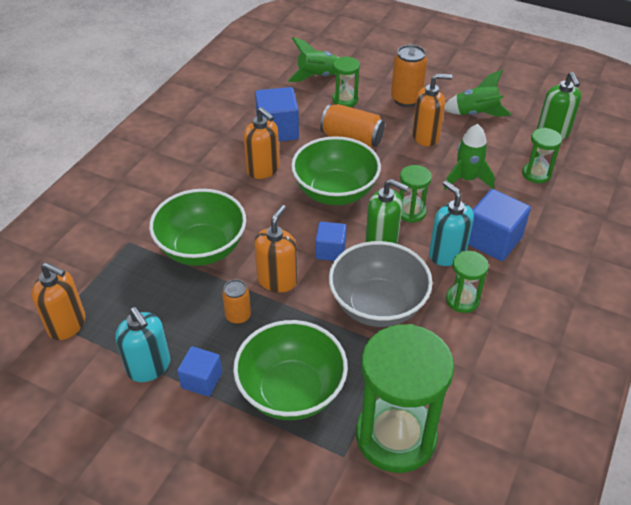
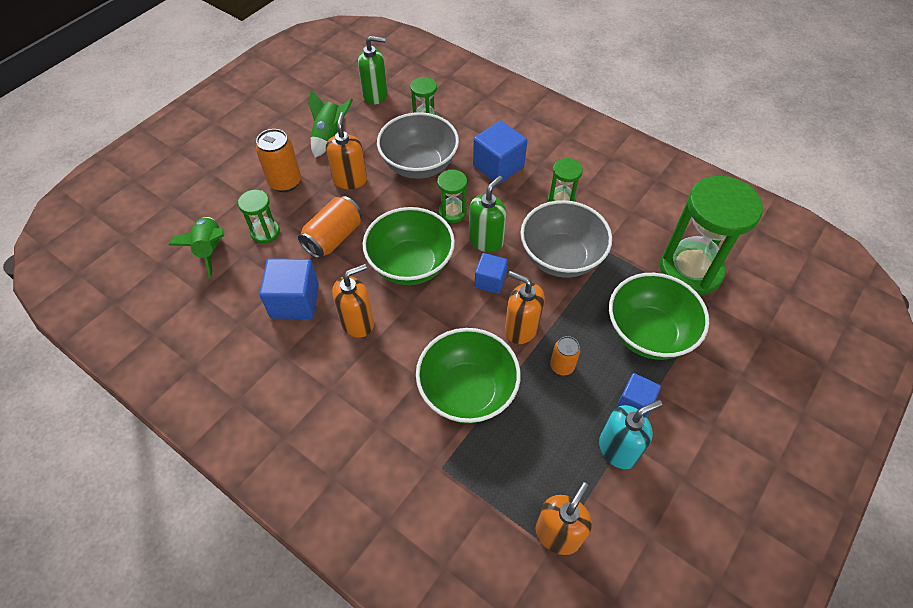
camera: 80 degrees left, 10 degrees up
(446, 254) = (509, 199): turquoise soap dispenser -> none
(466, 179) = (419, 165): green rocket -> grey bowl

